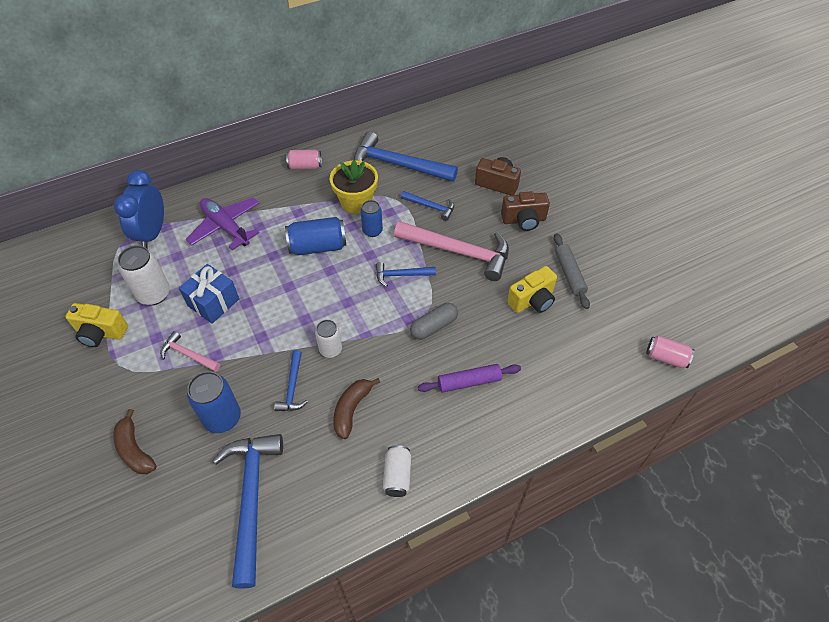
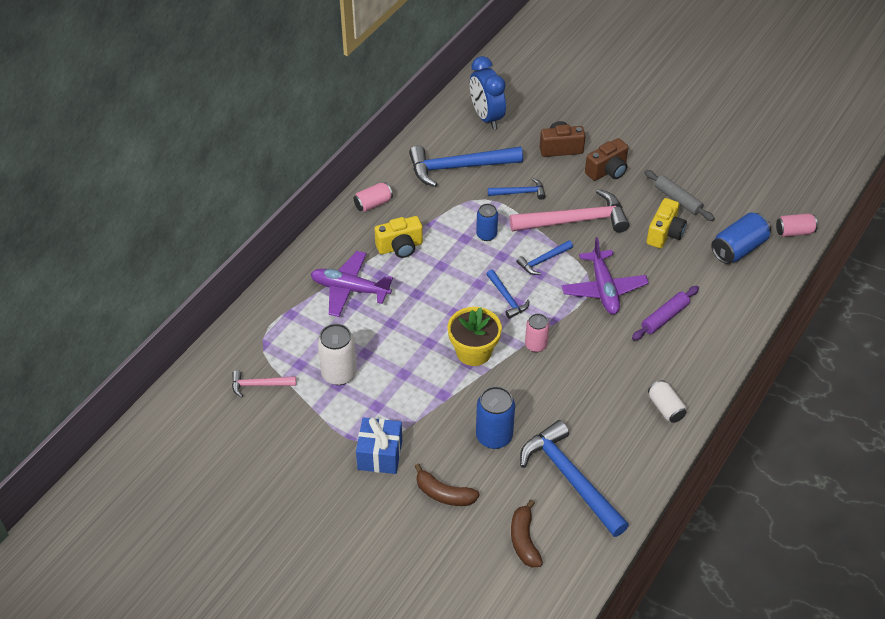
camera: 30 degrees left, 5 degrees down
(101, 333) = (322, 426): yellow camera -> yellow camera (400, 247)
(152, 233) = (284, 325): blue clock -> blue clock (486, 117)
(188, 354) = (418, 405): pink hammer -> pink hammer (259, 385)
(213, 302) = (400, 355): blue gift -> blue gift (380, 455)
(292, 387) = (530, 387): blue hammer -> blue hammer (507, 298)
(318, 247) = (450, 269): blue can -> blue can (738, 249)
(330, 349) = (536, 345): white can -> pink can
(352, 409) = (592, 380): brown banana -> brown banana (524, 540)
(356, 202) = (450, 216): yellow flower pot -> yellow flower pot (473, 352)
(433, 326) = (603, 289): grey capsule -> purple plane

